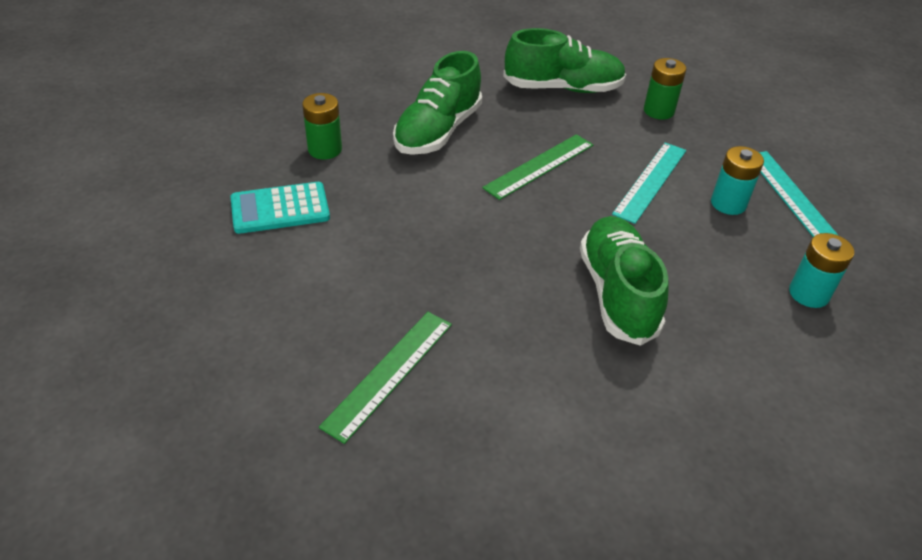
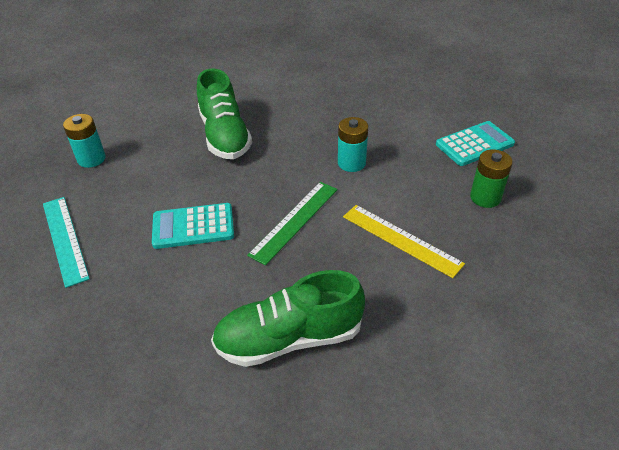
camera: 170 degrees right, 0 degrees up
(389, 373) = (346, 79): green ruler -> none
(438, 131) = (401, 239): green shoe -> yellow ruler
(650, 181) = (193, 226): turquoise ruler -> turquoise calculator
(658, 111) = (172, 325): green battery -> none
(728, 203) = (127, 218): turquoise battery -> turquoise battery (351, 163)

